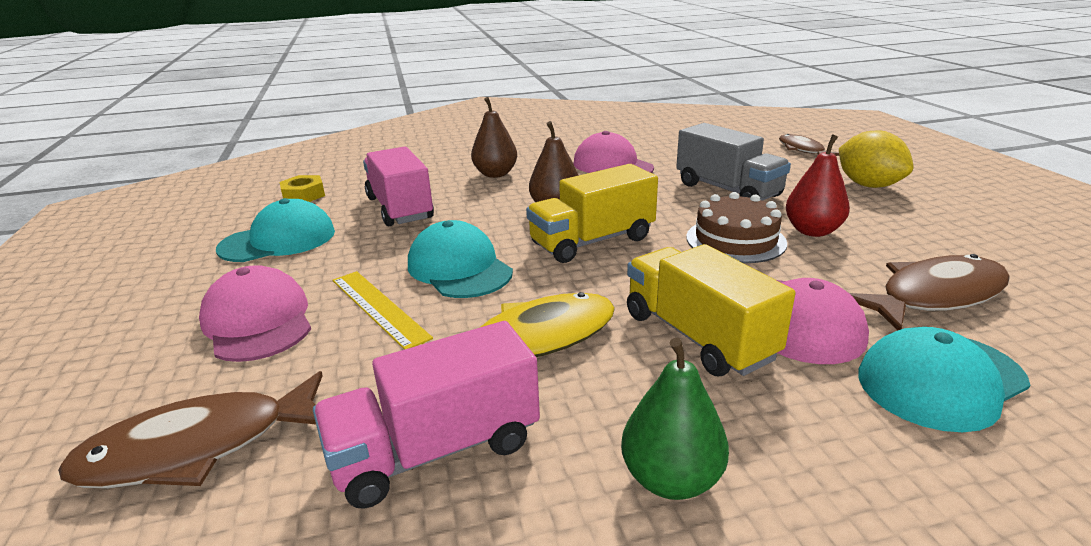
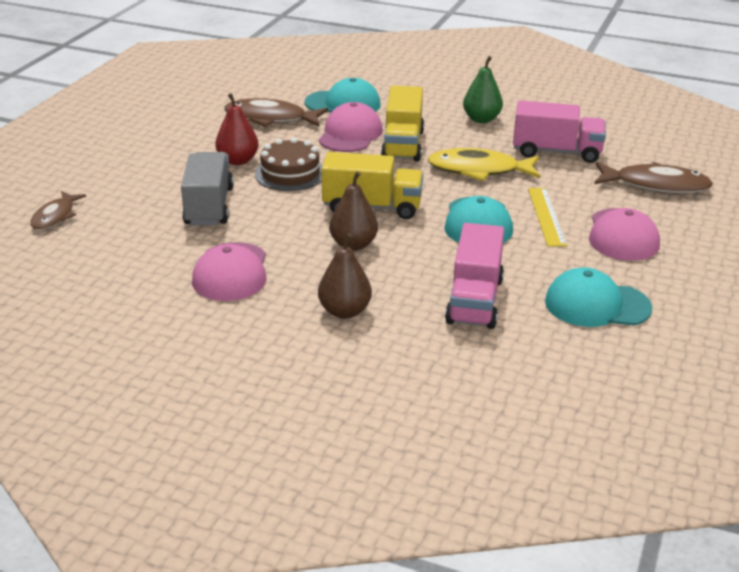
camera: 145 degrees left, 5 degrees up
(304, 195) = (556, 366): yellow nut -> none
(868, 185) = (119, 170): yellow lemon -> none

